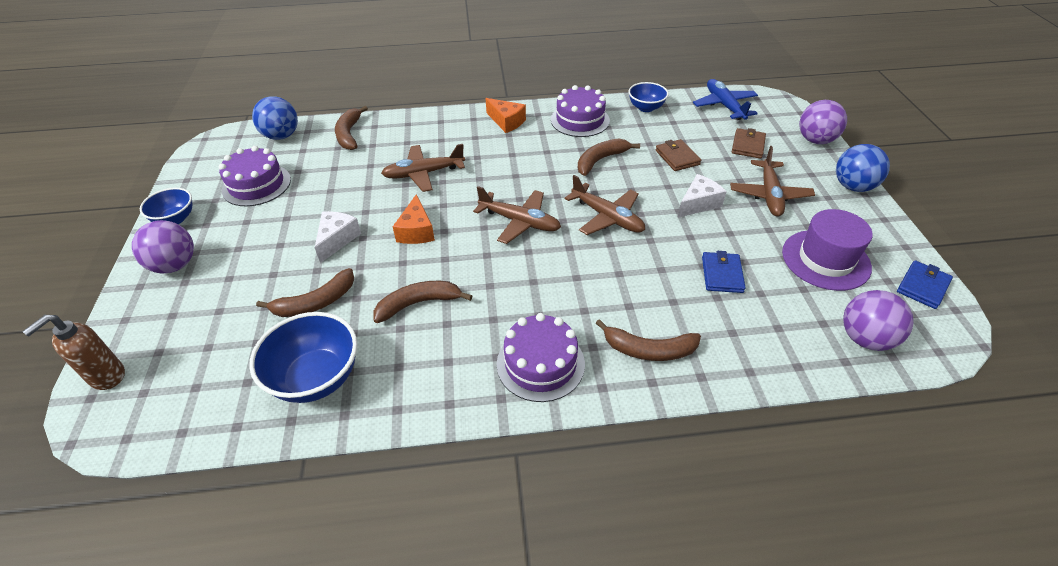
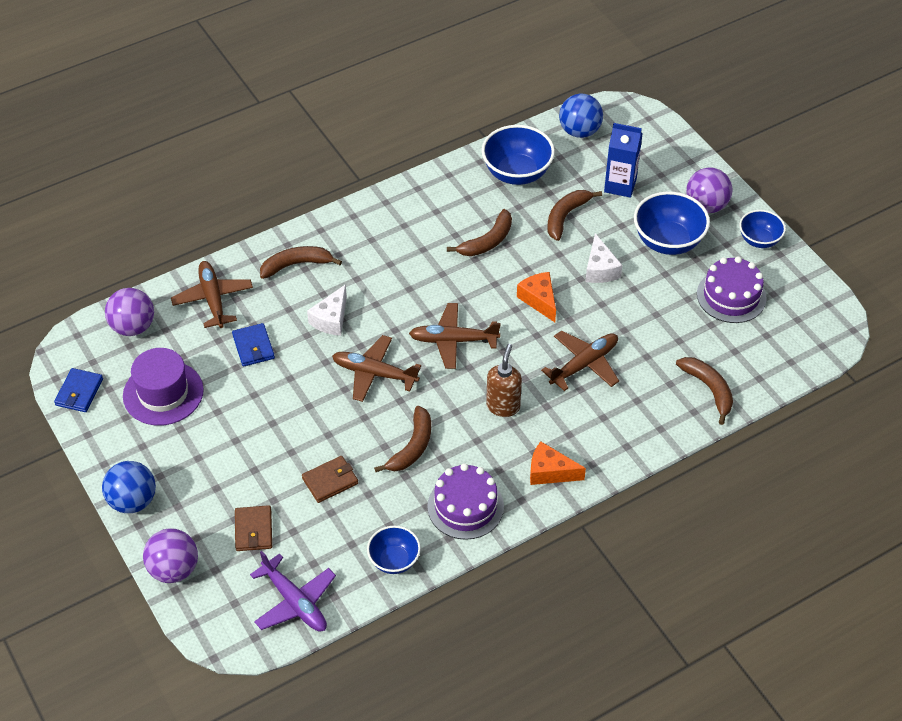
camera: 155 degrees right, 5 degrees up
(106, 376) = (654, 130): brown soap dispenser -> brown soap dispenser (503, 406)
(225, 318) = (620, 185): none -> blue carton
(250, 244) = (668, 241): none -> blue bowl
(281, 136) = (778, 361): blue ball -> blue ball (579, 131)
(540, 363) = (370, 230): purple cake -> none
(677, 157) = (330, 481): brown wallet -> brown wallet turned 75 degrees counterclockwise
(698, 203) = (291, 421): white cheese -> white cheese (331, 319)
(724, 105) = (295, 602): blue plane -> purple plane
(769, 195) = (221, 457): brown plane -> brown plane (213, 299)

